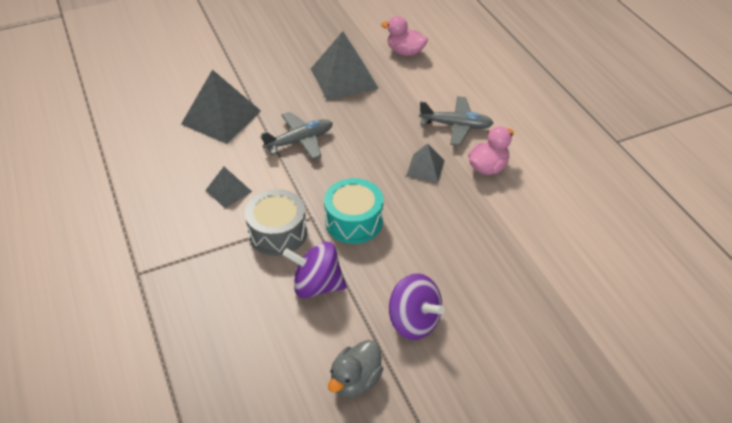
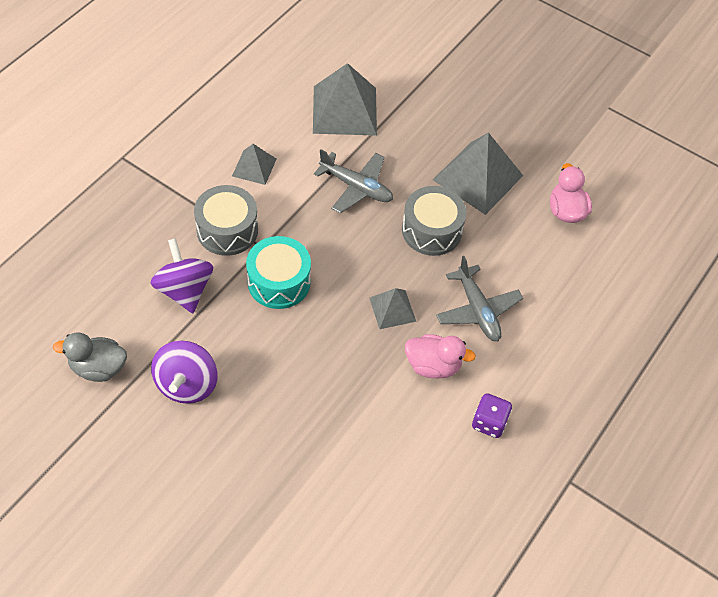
camera: 55 degrees right, 10 degrees up
(371, 119) = (431, 230): none -> grey drum
(551, 159) = (489, 422): none -> purple dice

